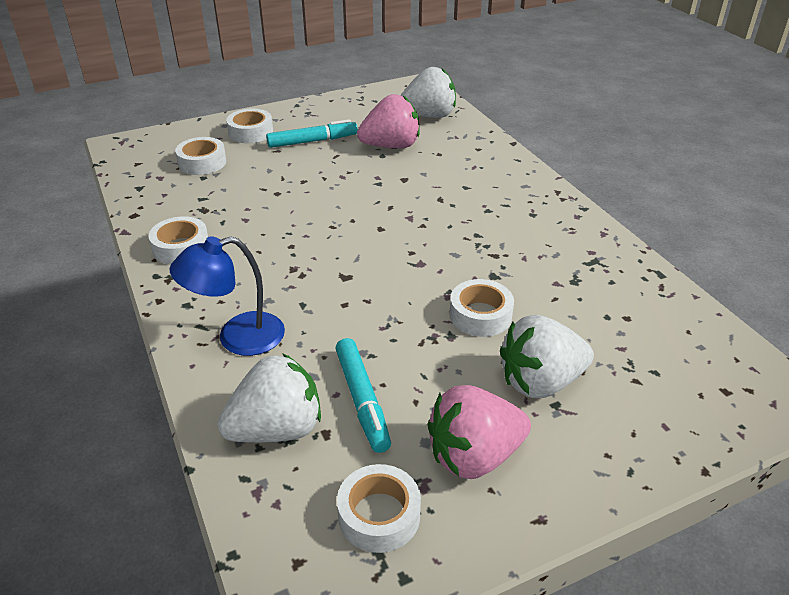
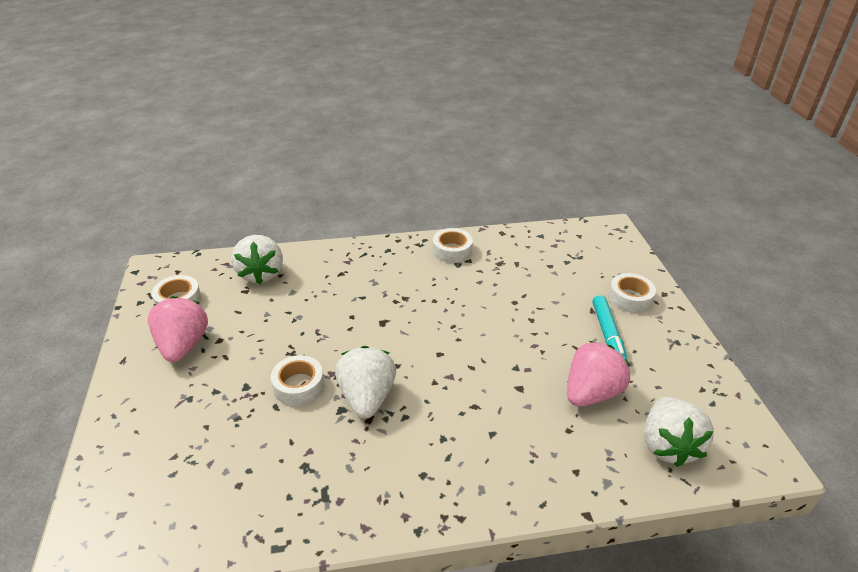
camera: 105 degrees right, 0 degrees up
(202, 163) = (574, 266): white tape -> none
(237, 337) = (344, 267): blue lamp -> none
(362, 400) = (258, 309): turquoise marker -> none
(391, 146) = (591, 393): pink strawberry -> pink strawberry turned 135 degrees counterclockwise
(540, 382) = (213, 397): white strawberry -> white strawberry (367, 397)

